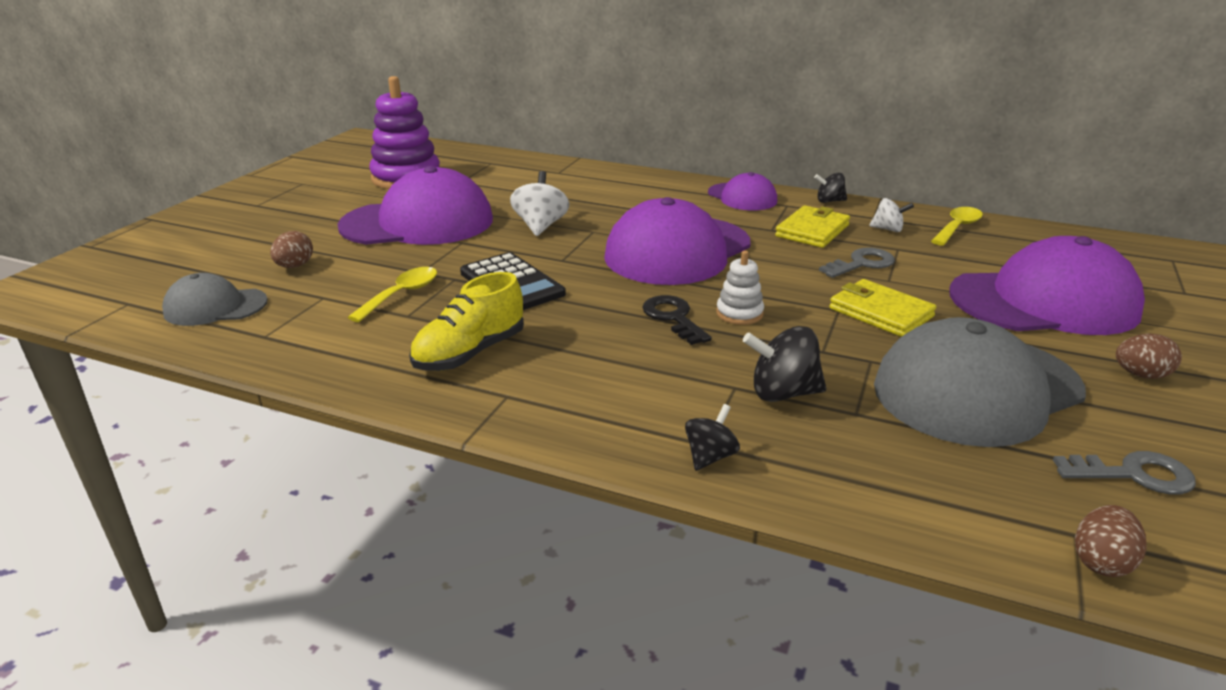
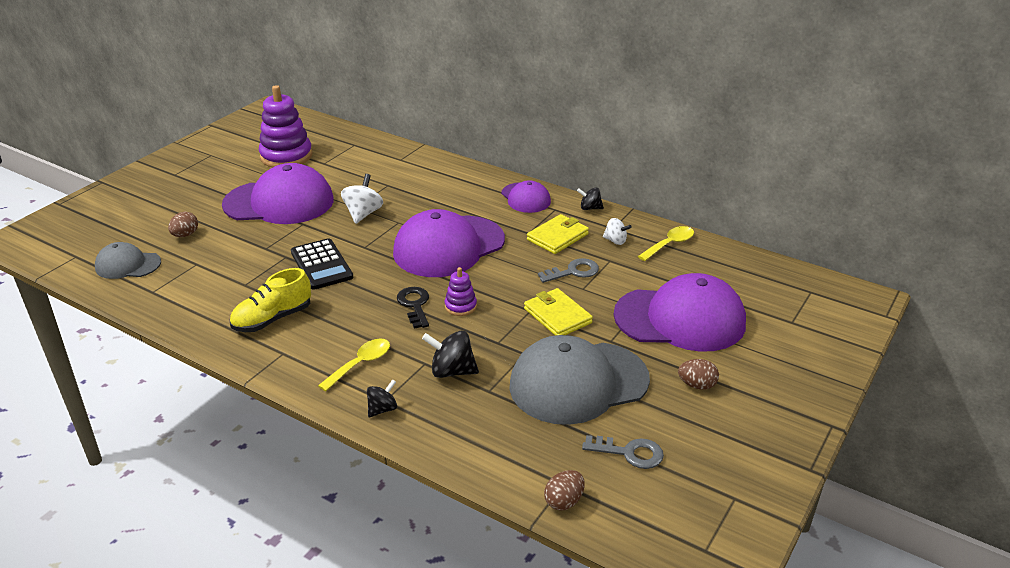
camera: 10 degrees right, 5 degrees up
(402, 294) = (246, 267): yellow spoon -> yellow spoon (361, 364)
(739, 313) = (460, 306): white stacking toy -> purple stacking toy

